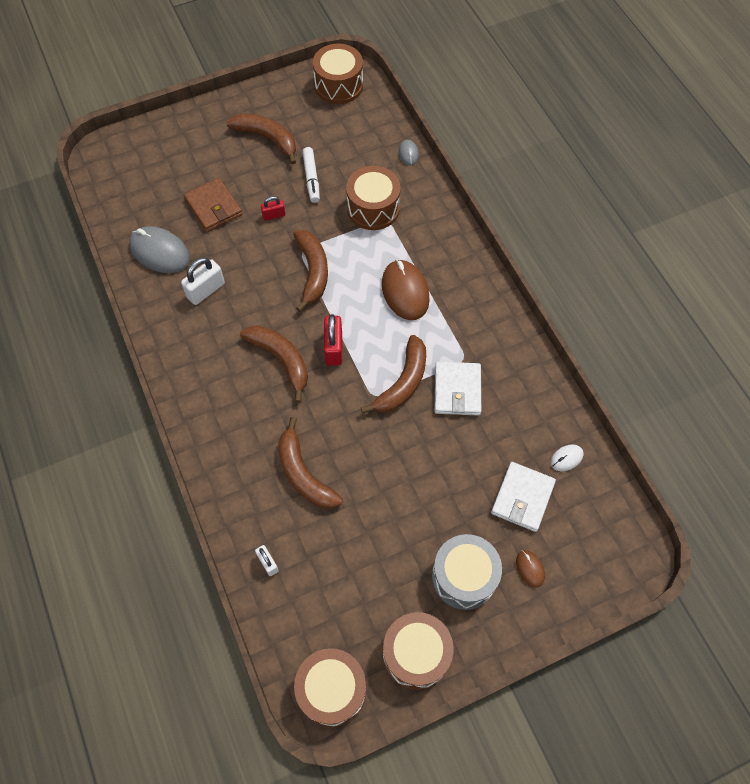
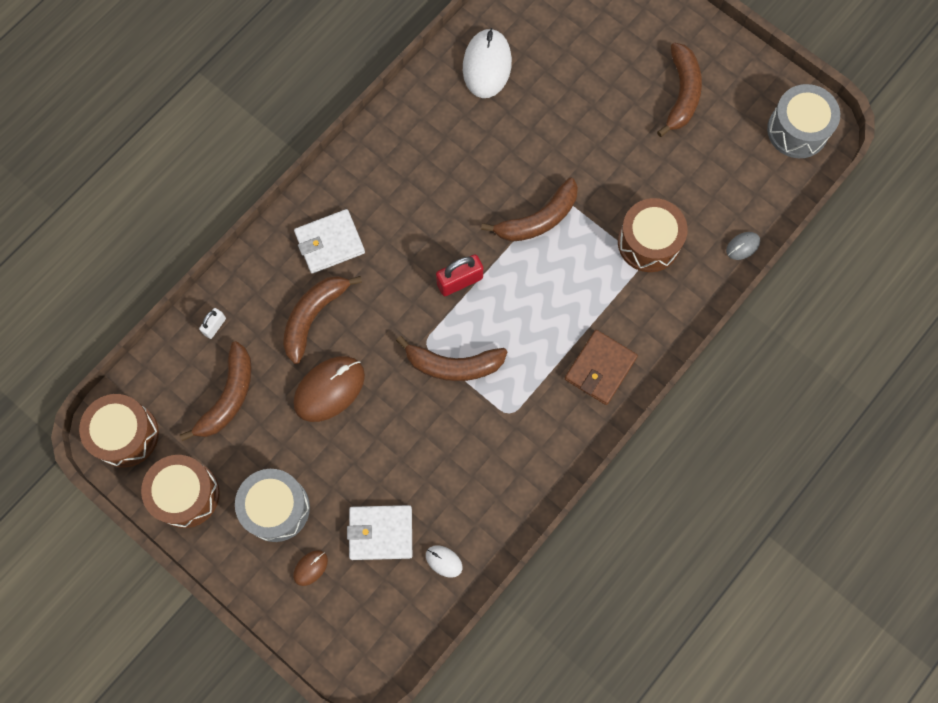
camera: 65 degrees right, 10 degrees up
(160, 252) = (487, 65): grey mouse -> white mouse
(206, 290) = (465, 130): white padlock -> none
(213, 207) = (566, 86): brown wallet -> brown wallet (600, 368)
(274, 215) = (587, 148): red padlock -> none
(281, 360) = (423, 238): brown banana -> brown banana (228, 397)
(311, 178) = (654, 162): white marker -> none
(338, 85) = (797, 130): brown drum -> grey drum
(405, 291) = (560, 321): brown mouse -> brown mouse (329, 389)
(457, 390) = (469, 422): white wallet -> white wallet (329, 243)

